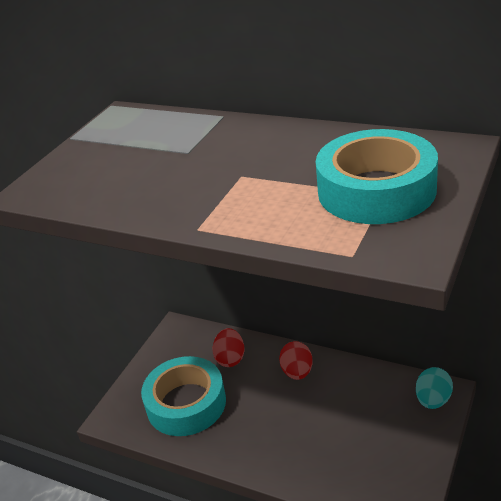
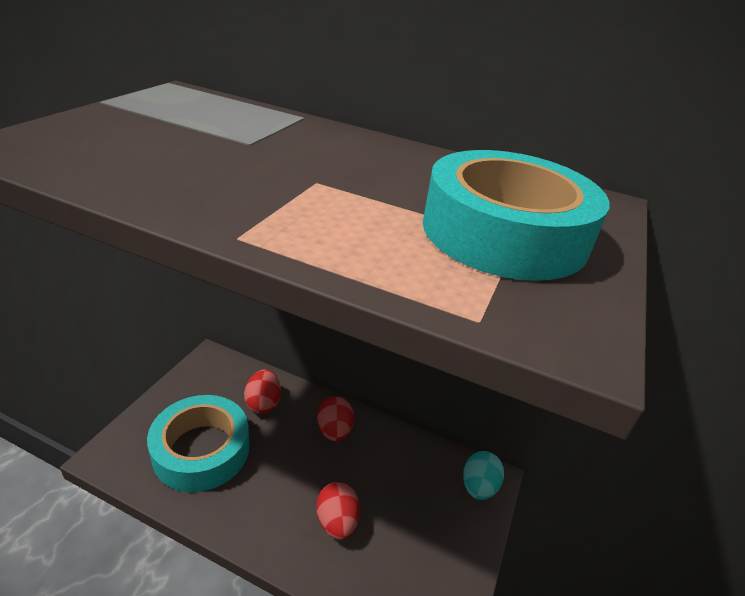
camera: 10 degrees left, 0 degrees up
(309, 442) = (337, 522): none -> red egg

